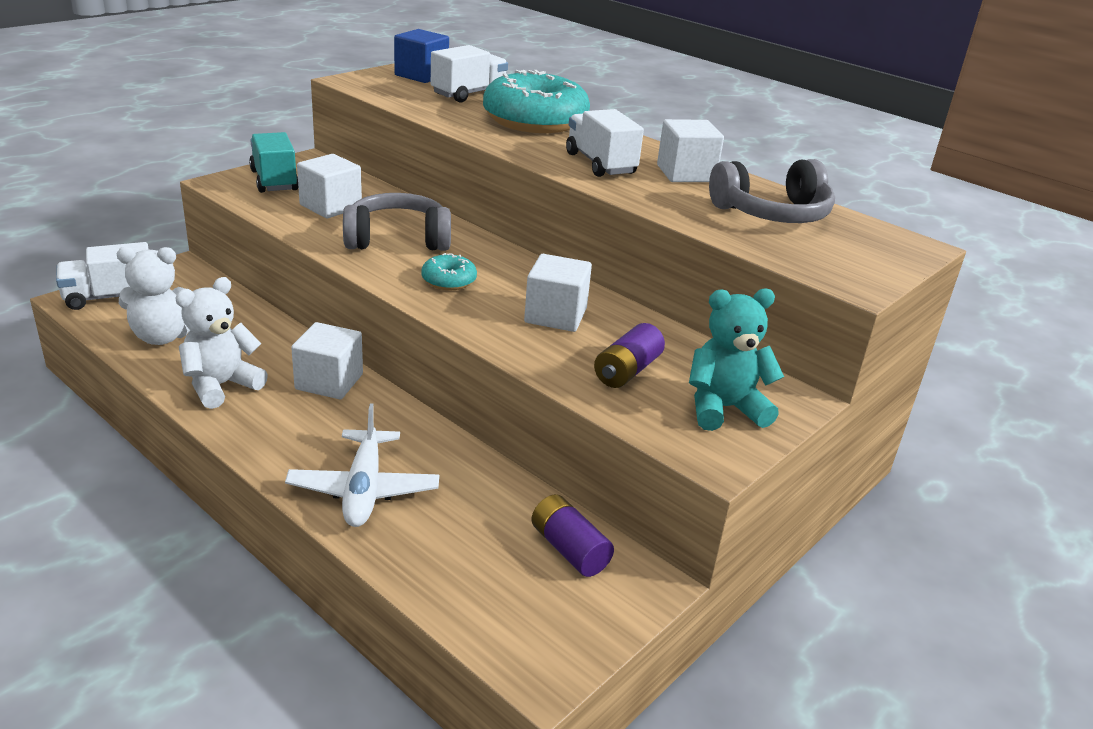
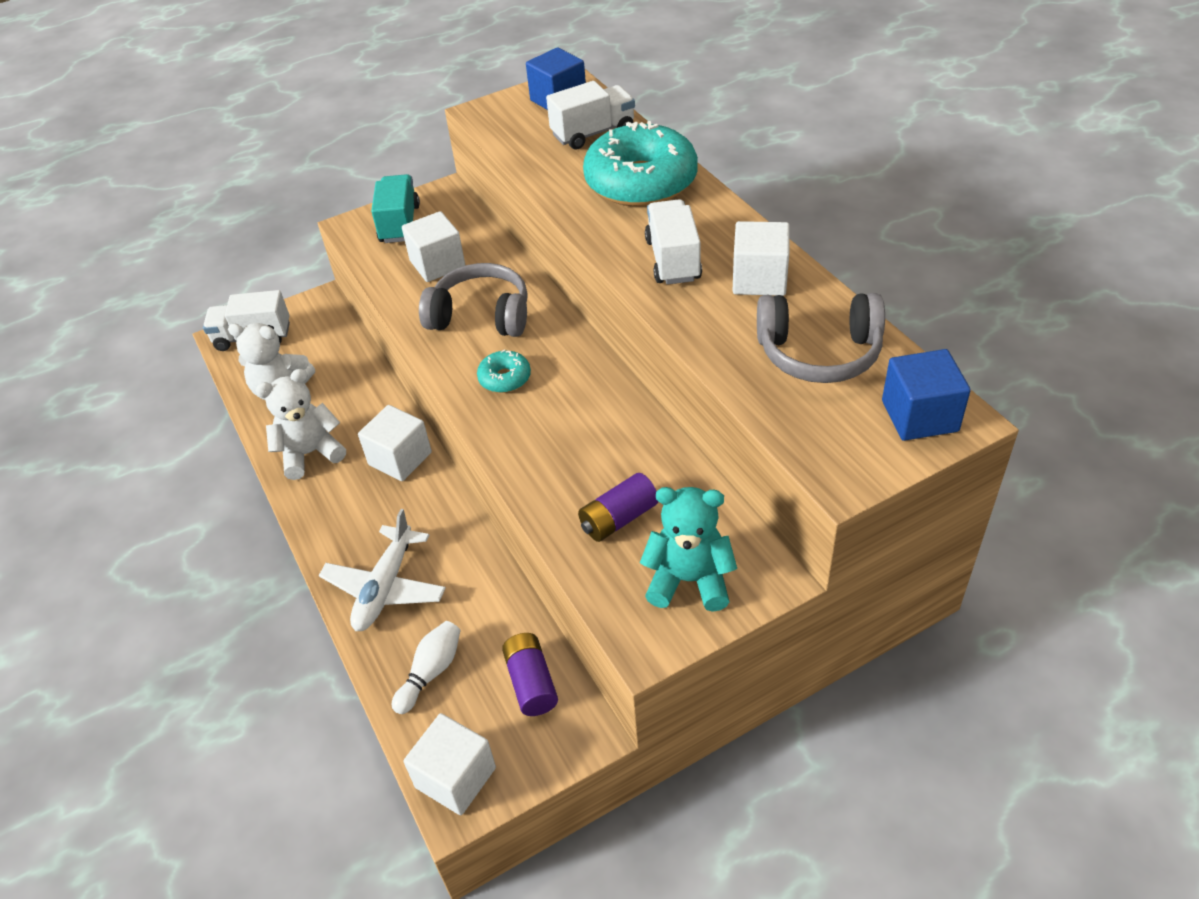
camera: 25 degrees right, 15 degrees up
(453, 556) = (431, 672): none -> white bowling pin
(555, 315) = (585, 435): white cube -> white cube (455, 777)
(885, 245) = (919, 416): none -> blue cube

